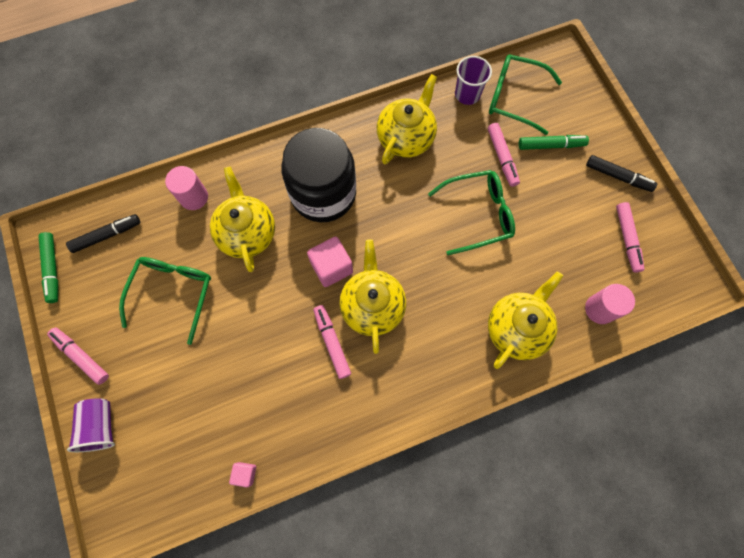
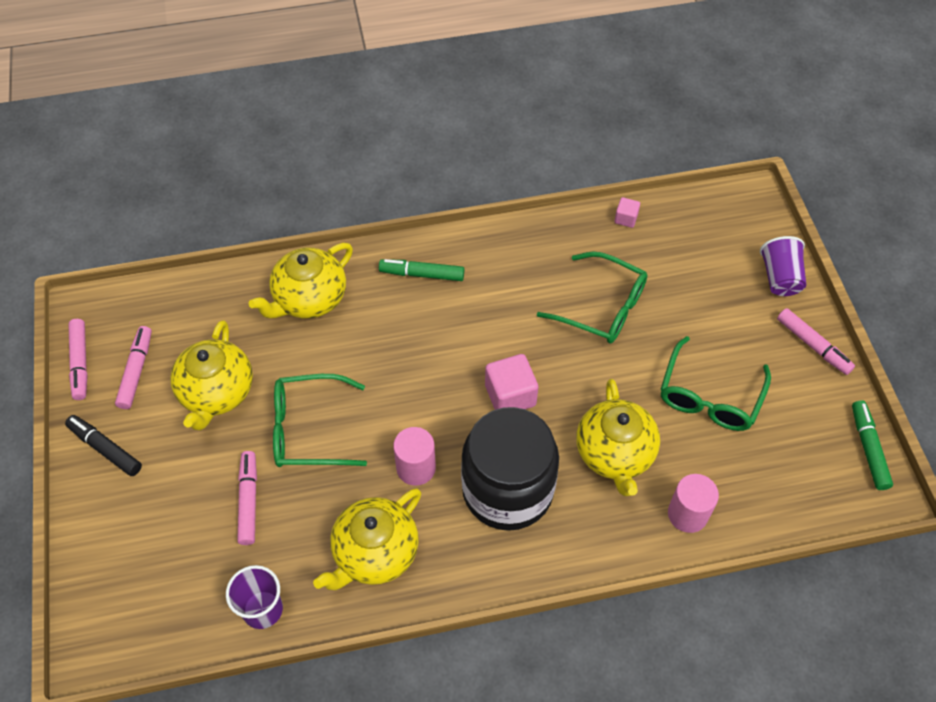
camera: 170 degrees left, 15 degrees down
(106, 235) = (803, 480): black marker -> none
(332, 343) = (522, 316): pink marker -> pink marker (80, 363)
(372, 306) = (468, 346): yellow teapot -> yellow teapot (217, 393)
(514, 98) = (193, 591): green glasses -> green glasses (602, 307)
(550, 145) = (174, 507): green marker -> green marker (422, 274)
(600, 309) = (207, 303): pink cylinder -> pink cylinder (416, 468)

